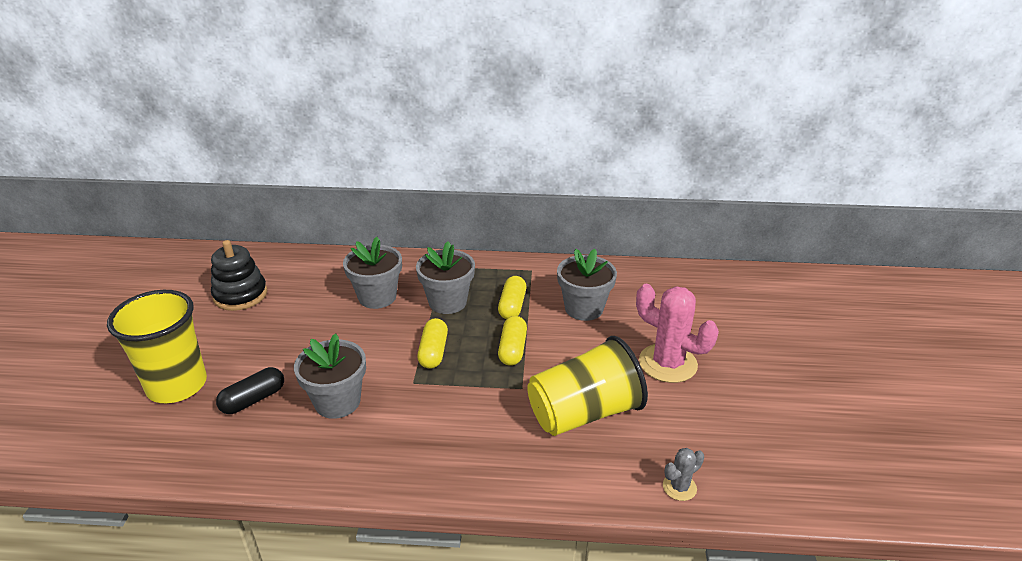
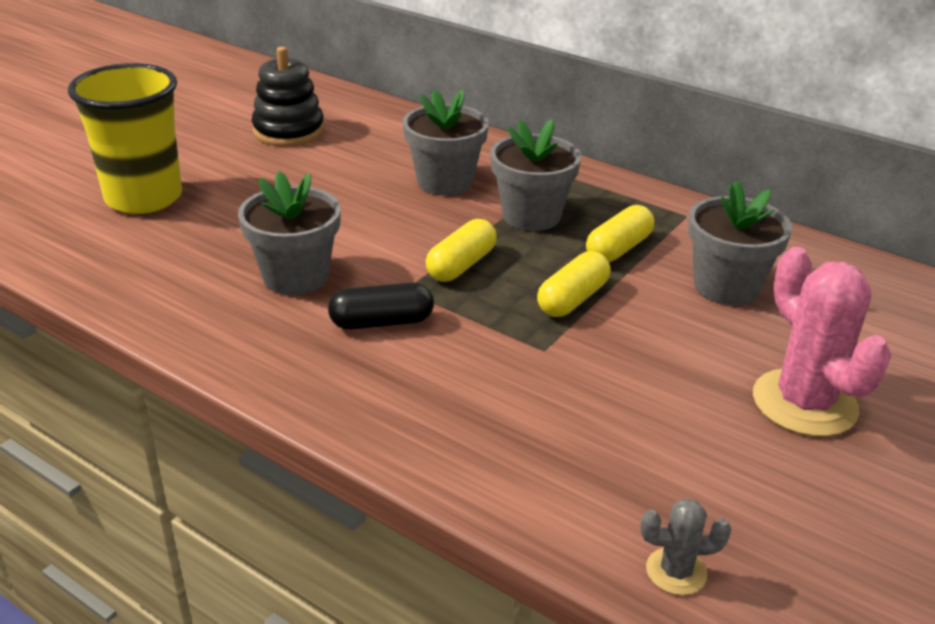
camera: 30 degrees right, 0 degrees up
(253, 399) = (207, 240): black capsule -> black capsule (381, 322)
(584, 413) = (608, 414): yellow cup -> none

